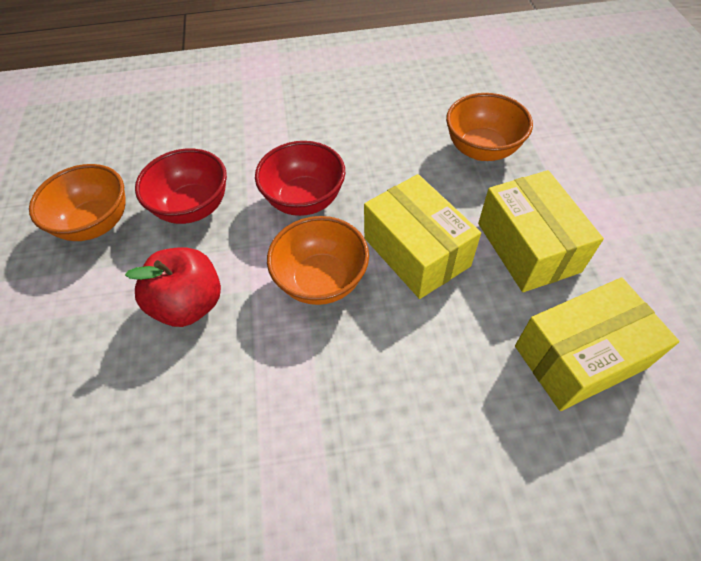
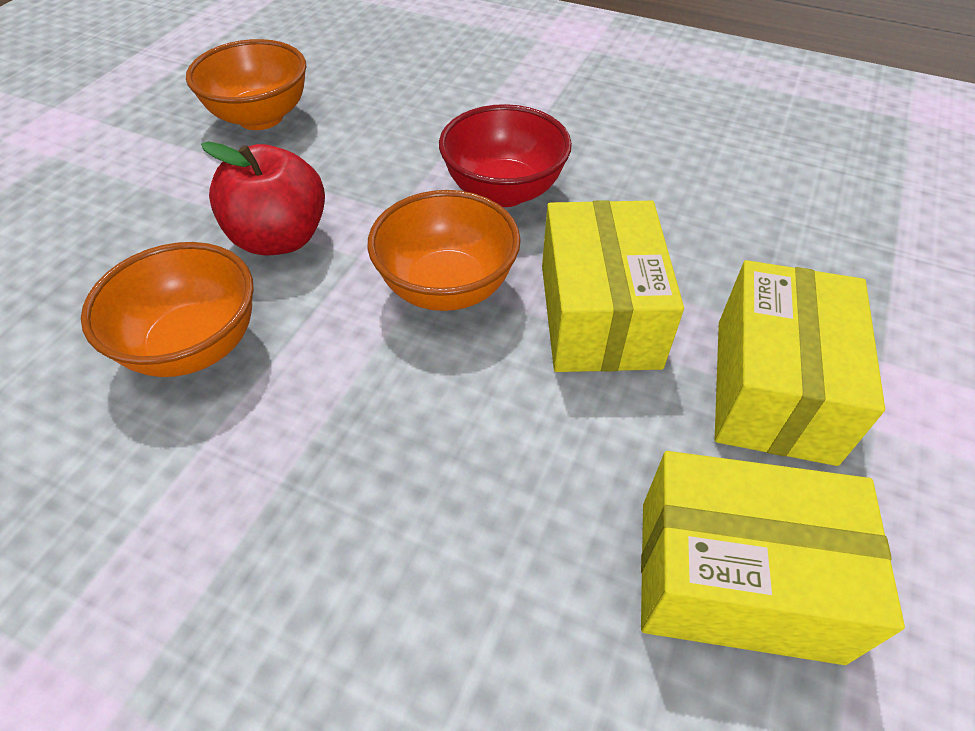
camera: 30 degrees right, 5 degrees down
(193, 207) = (370, 144): red bowl -> none
(481, 149) = (802, 235): orange bowl -> orange bowl (194, 346)

